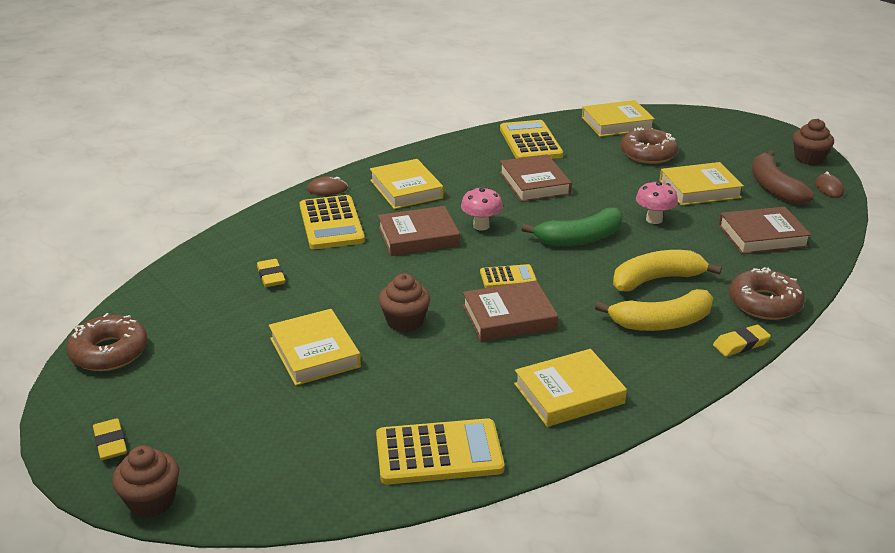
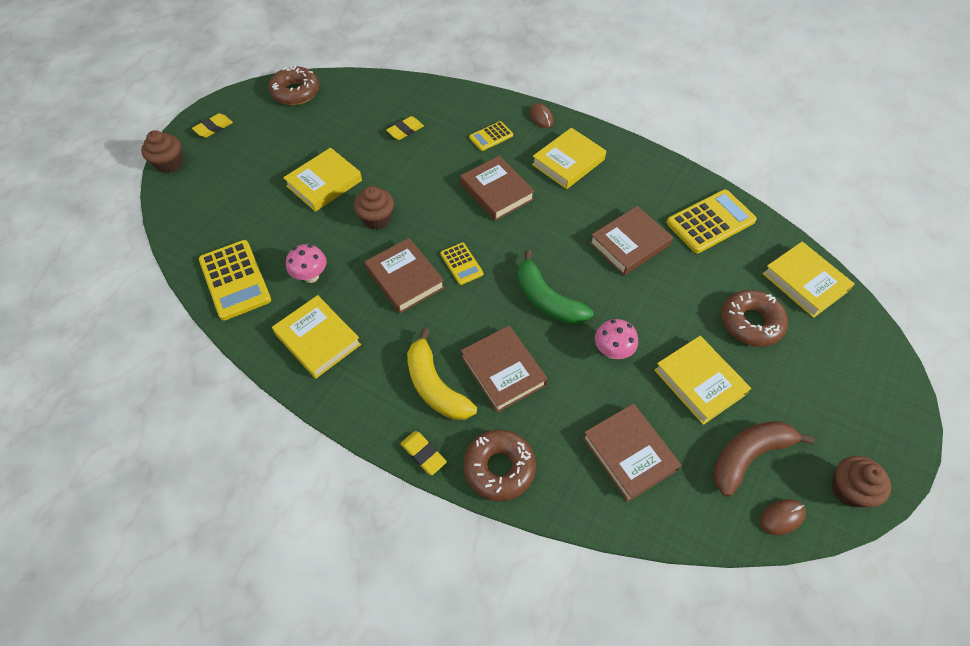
camera: 70 degrees right, 25 degrees up
(331, 223) = (491, 136): yellow calculator -> yellow calculator, size x0.54
(481, 226) = (533, 226): pink mushroom -> pink mushroom (311, 276)
(656, 279) = (503, 371): yellow banana -> brown book

